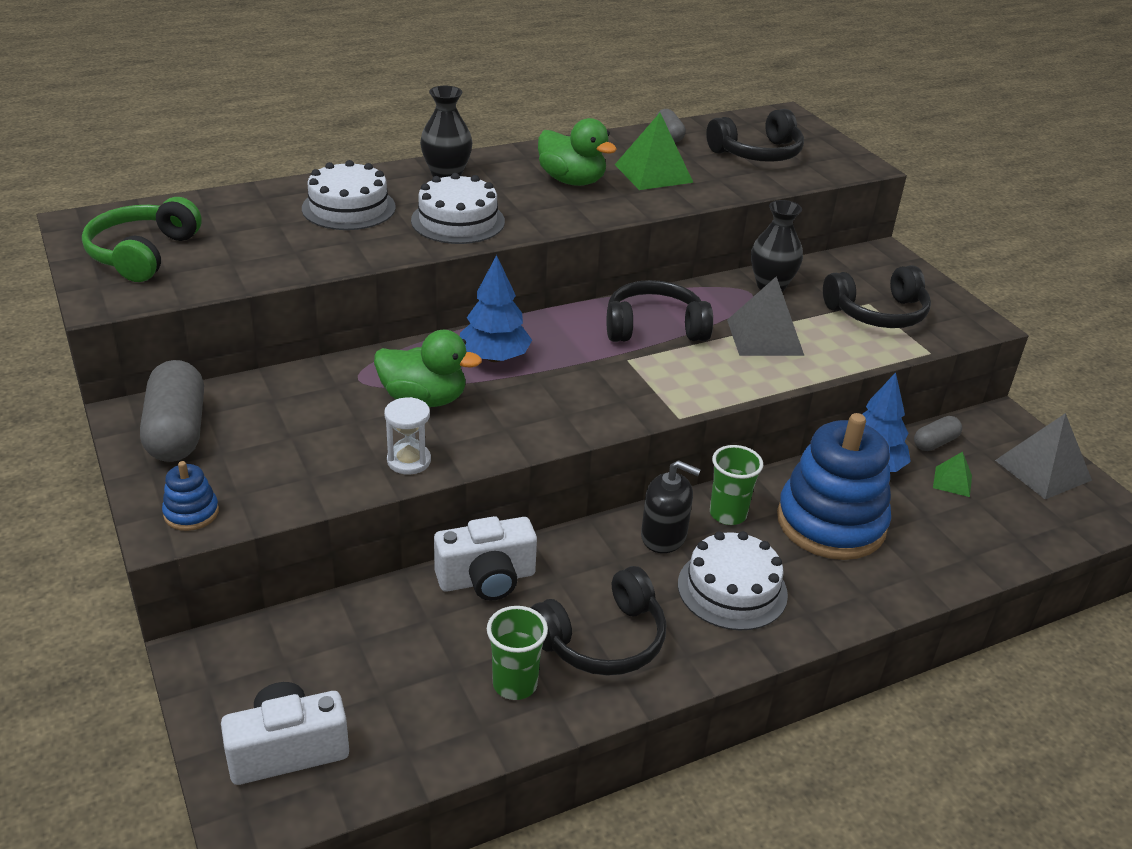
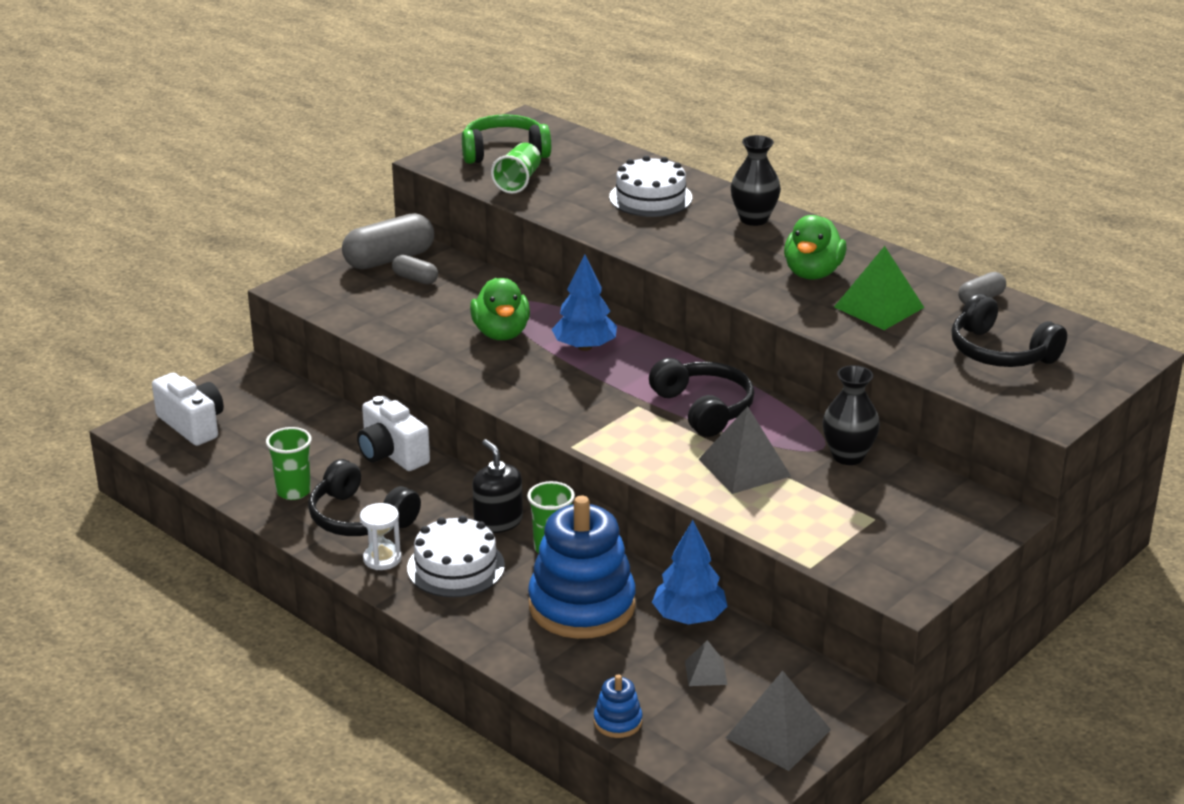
camera: 70 degrees right, 5 degrees down
(191, 513) = (311, 291): blue stacking toy -> blue stacking toy (617, 722)
(226, 264) = (518, 181): none -> green cup
(409, 461) = (421, 347): white hourglass -> white hourglass (382, 559)
(458, 221) = (677, 243): white cake -> none
(663, 536) = (498, 521): black soap dispenser -> black soap dispenser turned 150 degrees clockwise
(878, 313) = (859, 526): black headphones -> none
(935, 443) = (765, 655): grey capsule -> grey capsule (415, 279)
(952, 481) = (706, 672): green pyramid -> grey pyramid

